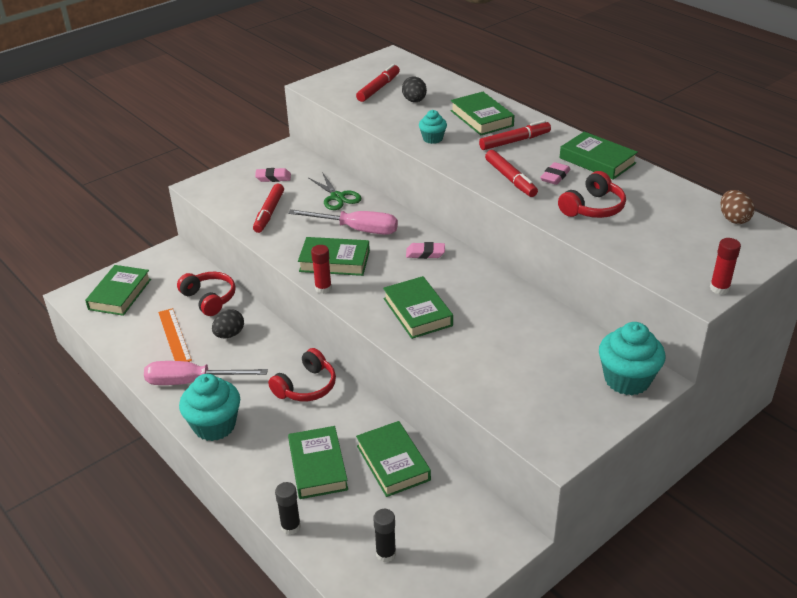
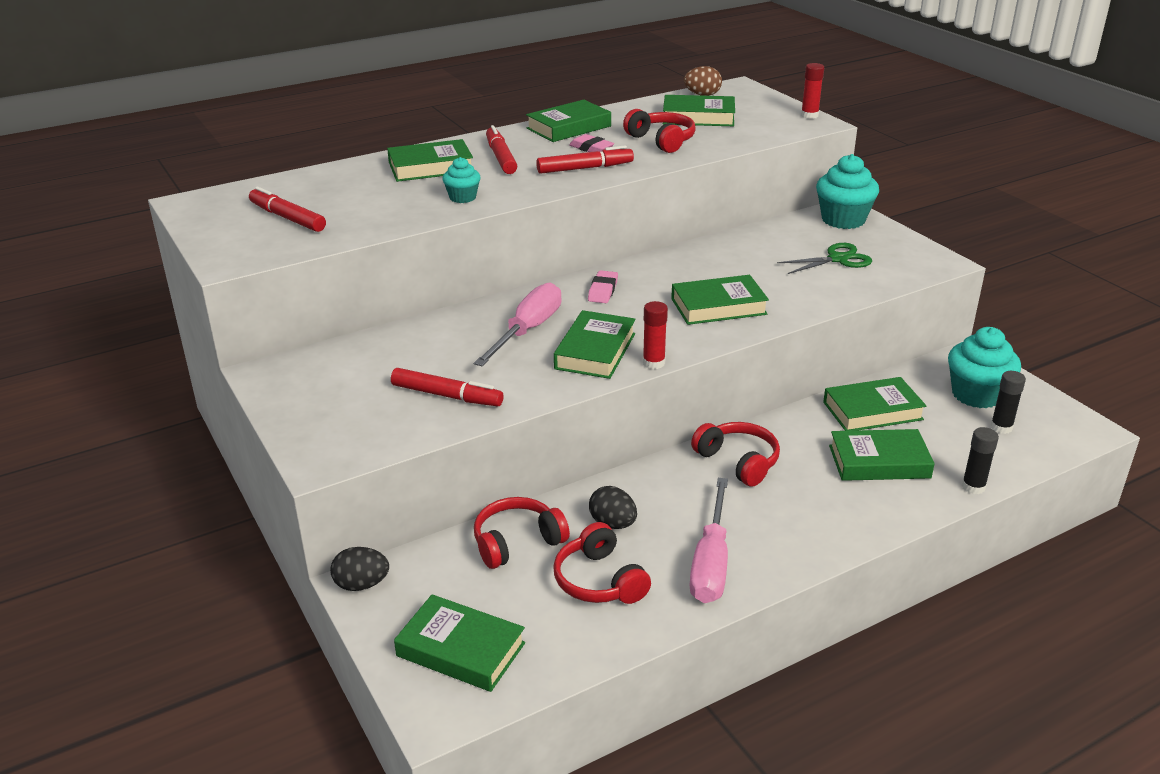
camera: 80 degrees left, 5 degrees down
(174, 336) = (599, 581): orange ruler -> red headphones
(214, 426) = (804, 542): turquoise cupcake -> turquoise cupcake (976, 395)
(273, 178) = (345, 388): pink eraser -> none
(337, 197) = (437, 338): green scissors -> green scissors (837, 259)
(414, 101) = (349, 199): black egg -> black egg (361, 584)
(667, 222) = (698, 117): none -> green book

